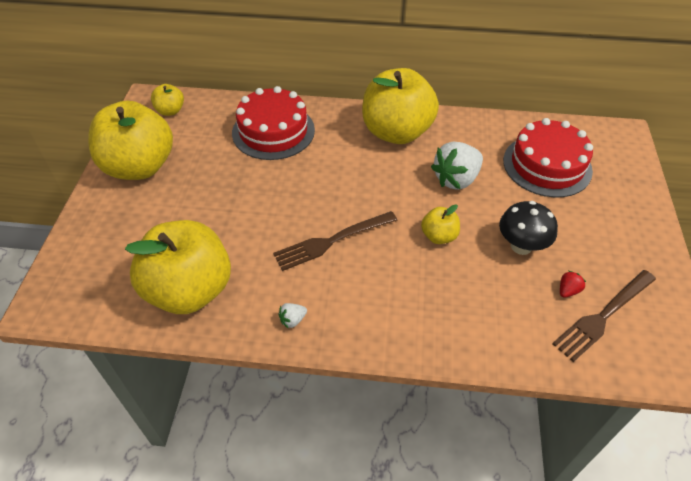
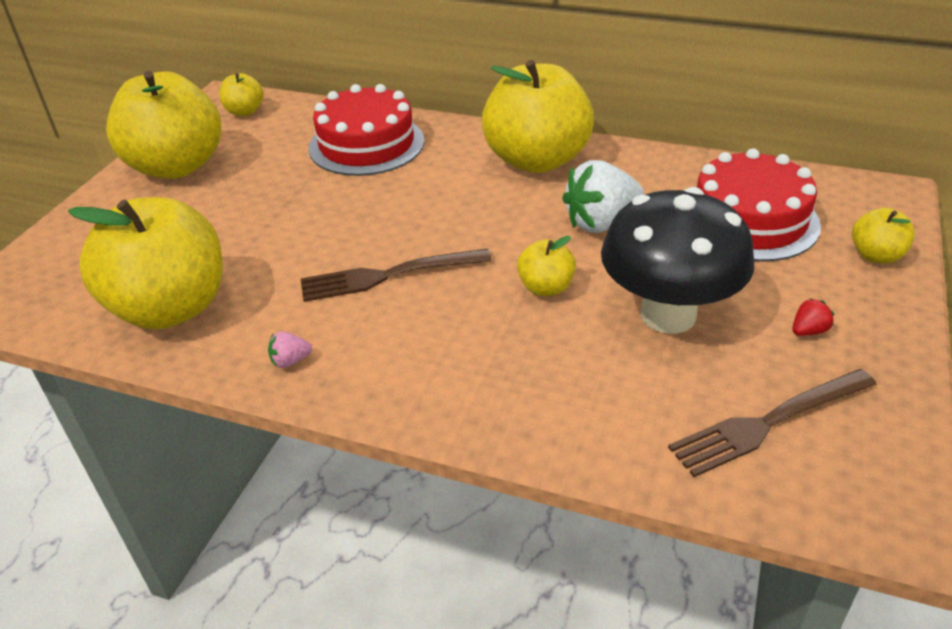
camera: 15 degrees right, 10 degrees down
(292, 320) = (290, 361): white strawberry -> pink strawberry
(521, 246) = (668, 315): black mushroom -> black mushroom, size x1.65
(568, 290) = (721, 381): red strawberry -> red strawberry (808, 331)
(629, 183) = (876, 256): none -> yellow apple

